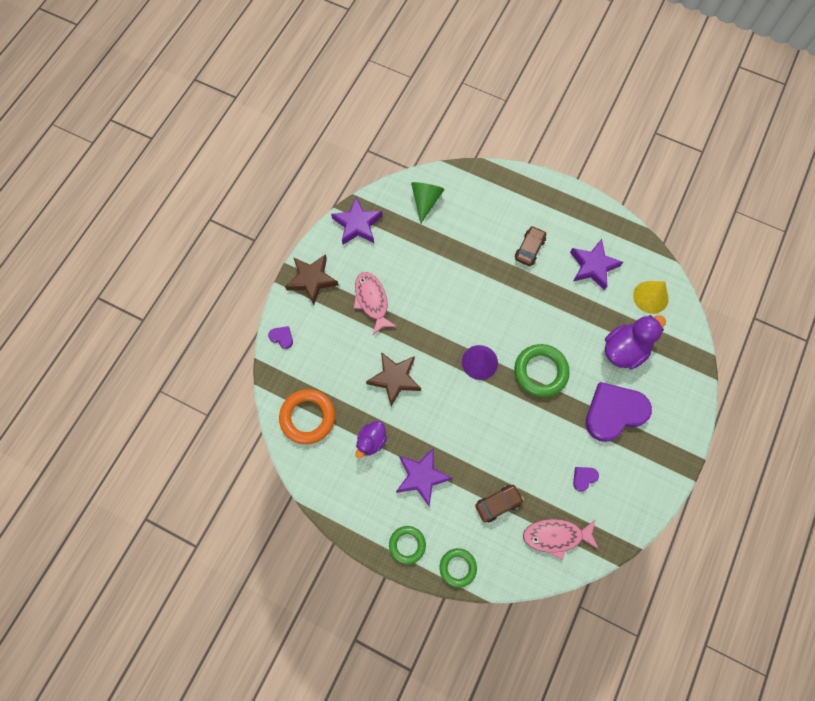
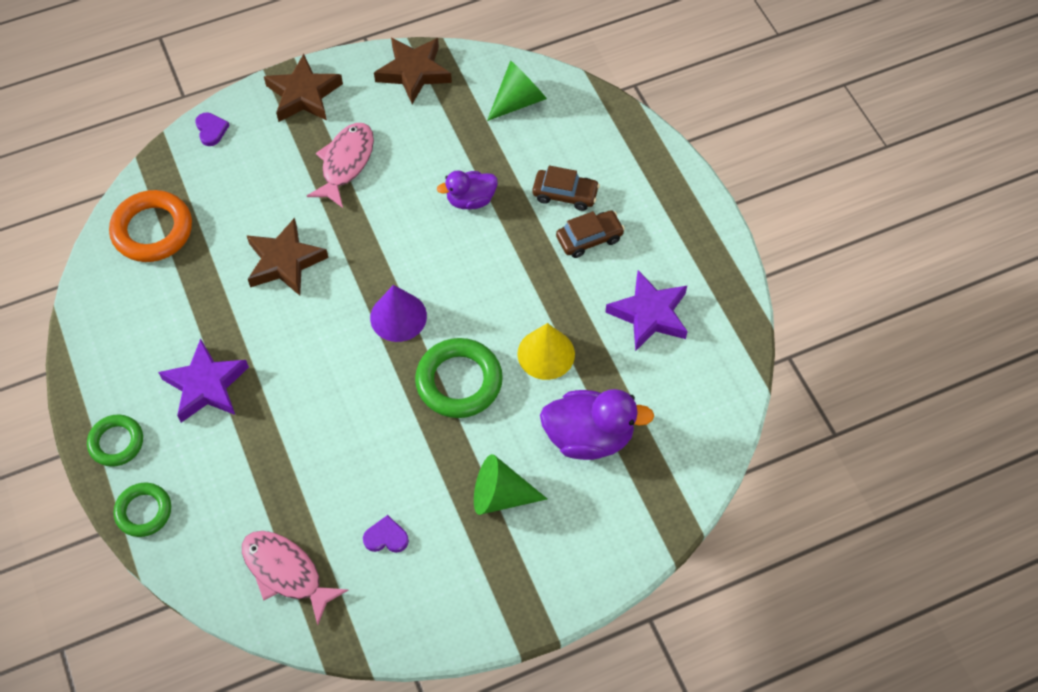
camera: 40 degrees right, 10 degrees down
(357, 224) = (413, 72): purple star -> brown star
(371, 441) = (192, 306): purple duck -> purple duck (470, 200)
(498, 504) = (258, 482): brown car -> brown car (565, 194)
(614, 412) = (500, 495): purple heart -> green cone
(650, 297) = (688, 402): yellow cone -> yellow cone (546, 354)

